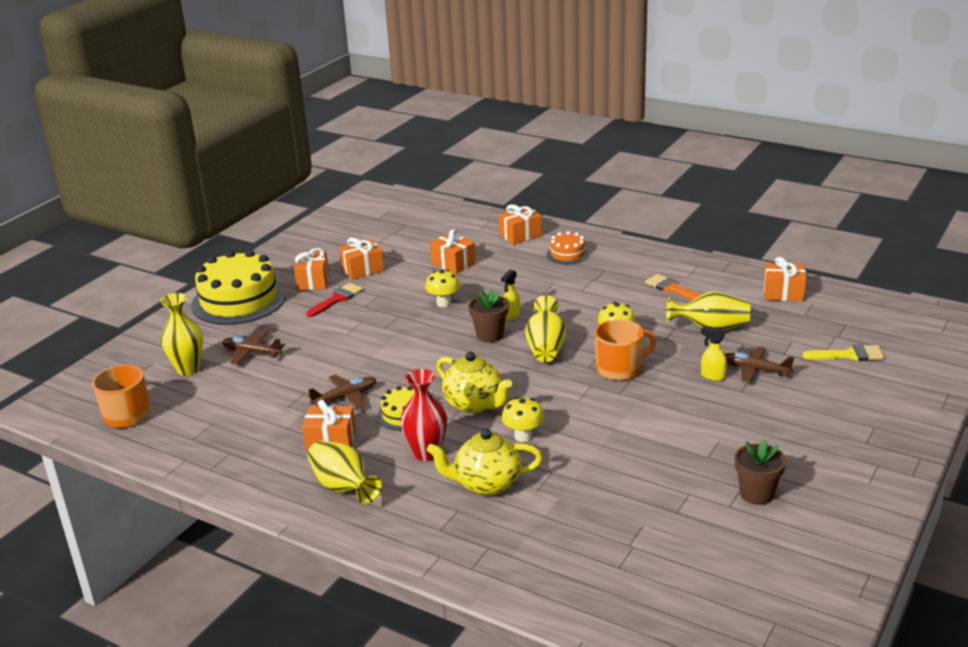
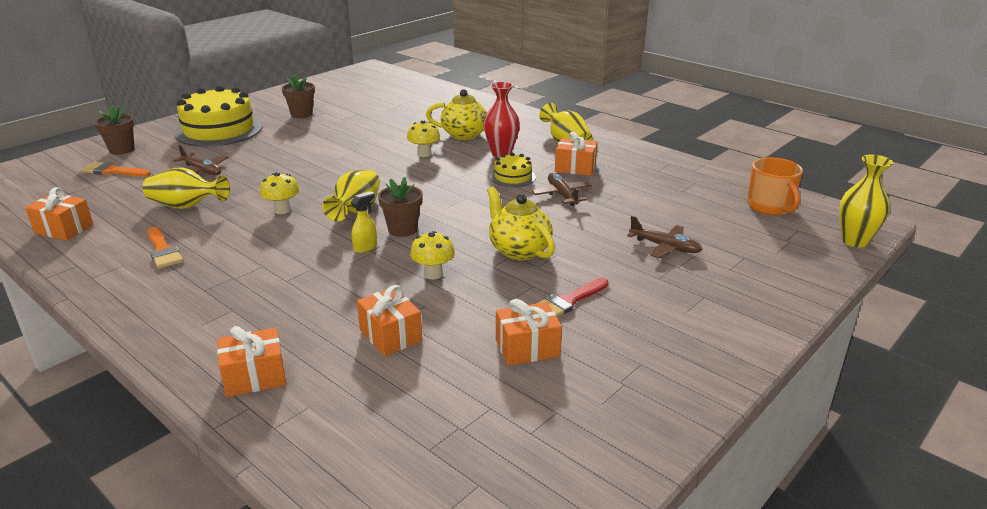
camera: 170 degrees left, 0 degrees up
(188, 369) = (731, 240): yellow vase -> yellow vase (854, 241)
(239, 300) = (707, 322): yellow cake -> yellow cake (219, 130)
(313, 281) = (603, 338): orange gift -> none
(345, 397) = (562, 195): brown plane -> brown plane turned 90 degrees clockwise
(474, 404) = (450, 177): yellow teapot -> yellow teapot (519, 250)
(567, 254) = (223, 324): orange cake -> none
(620, 368) = (307, 185): orange mug -> none
(712, 376) = (240, 171): yellow spray bottle -> none
(849, 355) = (112, 171): yellow brush -> orange brush
(893, 385) = (122, 150): none -> brown flower pot

